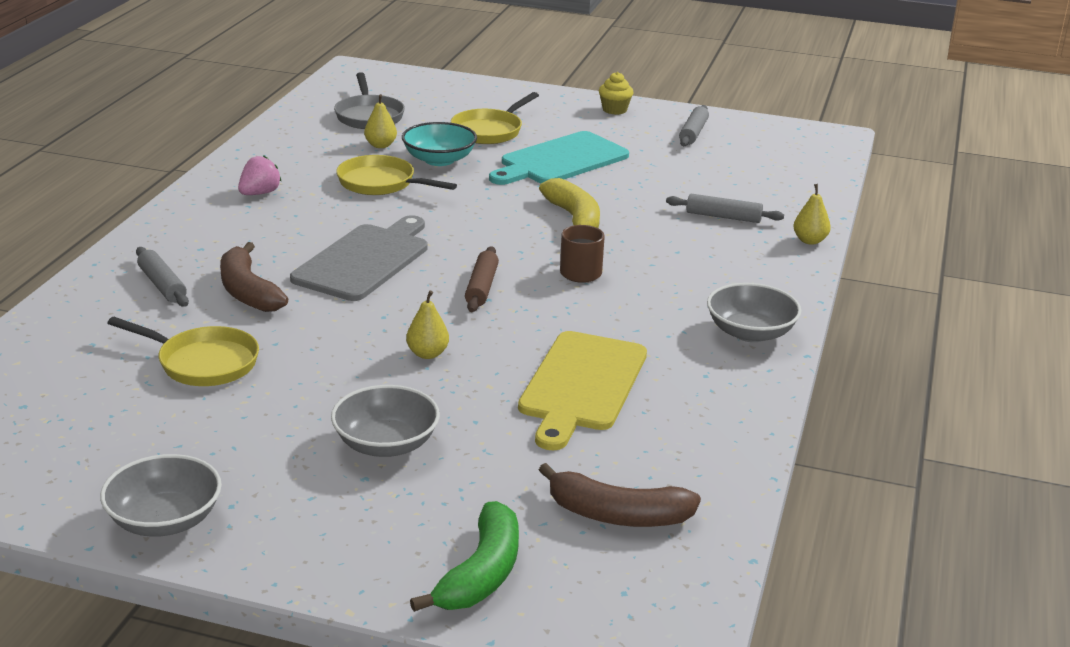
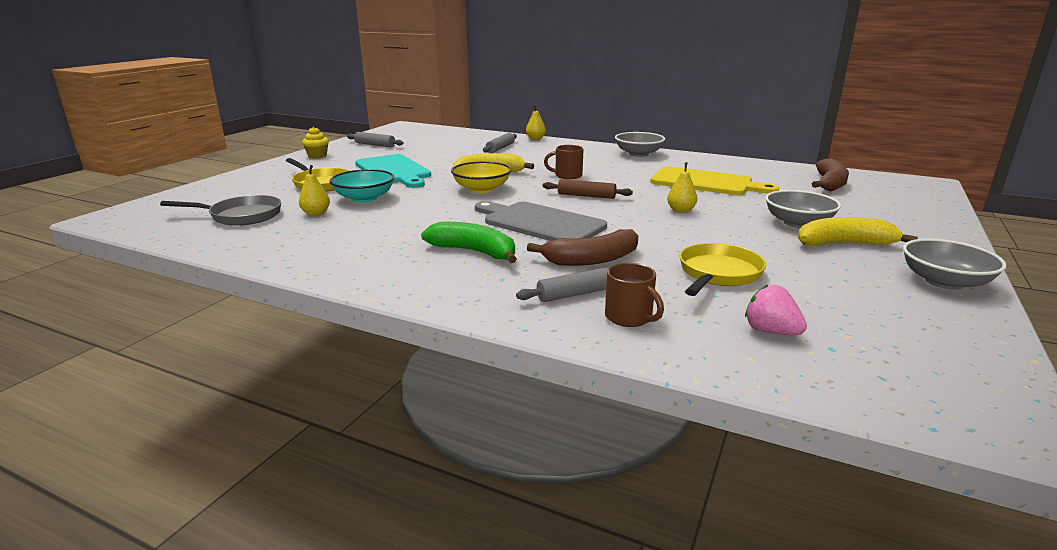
camera: 80 degrees left, 5 degrees down
(106, 309) = (629, 317): none -> brown mug
(259, 193) = (388, 256): pink strawberry -> pink strawberry (771, 331)
(300, 469) = (845, 244): none -> yellow banana
(381, 183) = (398, 215): yellow pan -> none
(481, 574) = (908, 208): green banana -> green banana (474, 252)
(494, 219) = (481, 189): none -> yellow bowl

